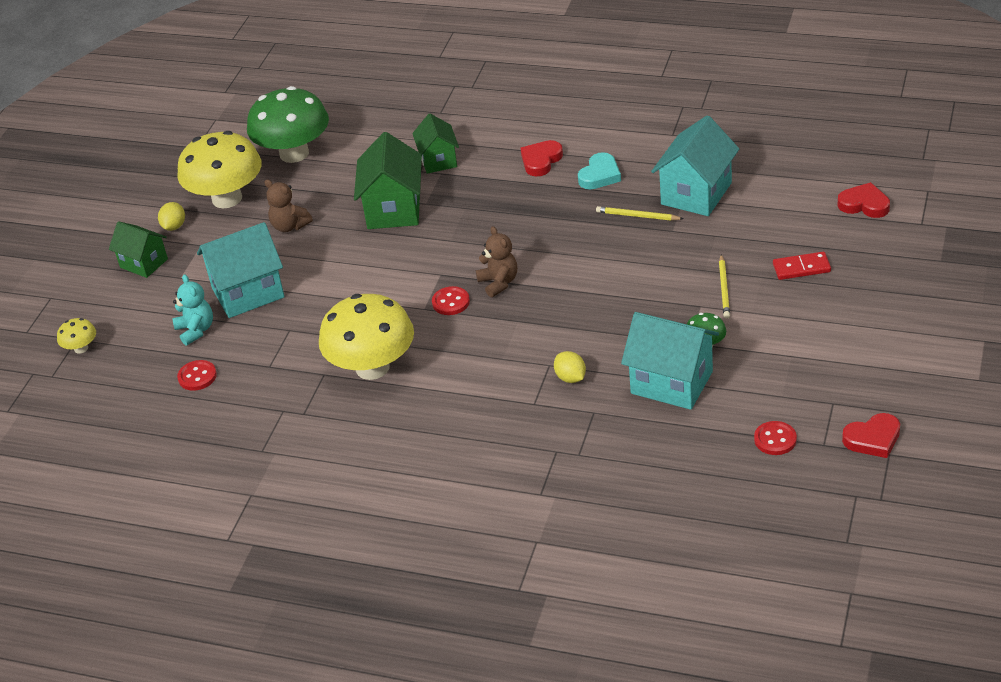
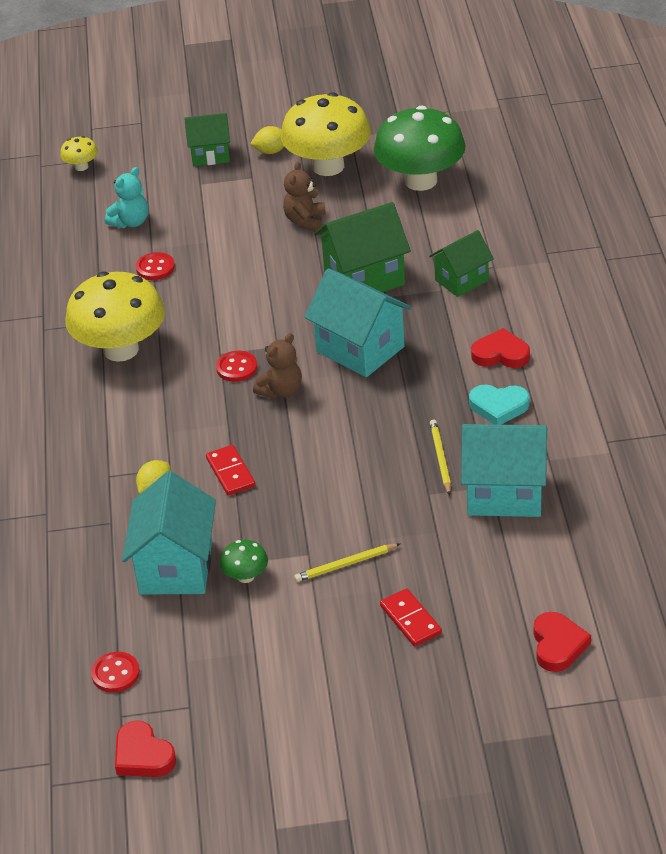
camera: 65 degrees right, 0 degrees up
(144, 263) = (210, 155): green house -> green house turned 75 degrees clockwise
(197, 377) = (69, 247): red button -> red button (155, 268)
(248, 293) = (195, 232): turquoise house -> turquoise house (360, 349)
(578, 330) = (230, 472): none -> red domino

